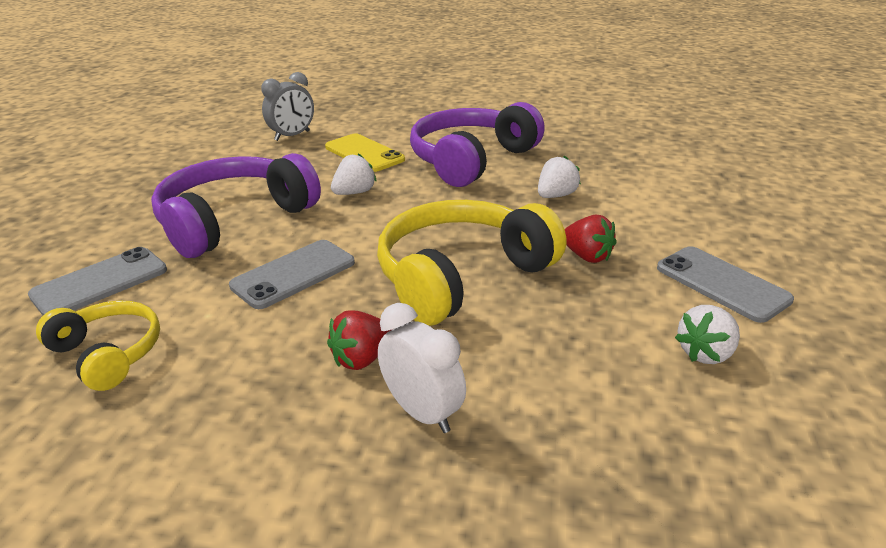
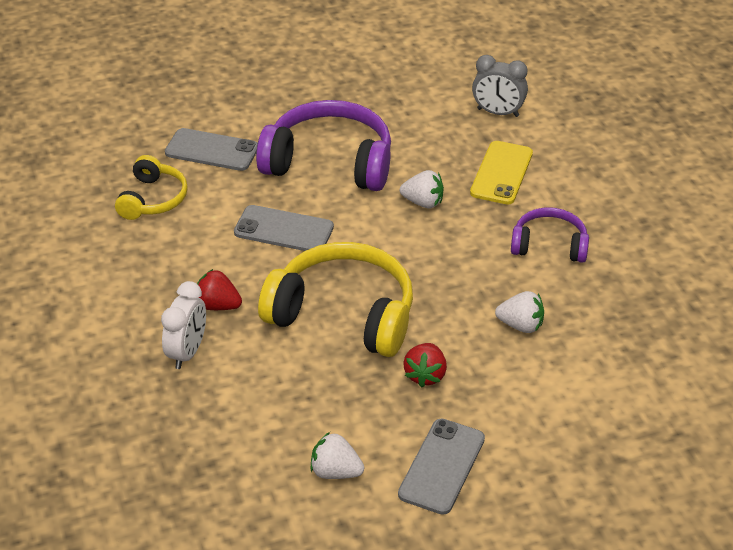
camera: 60 degrees right, 10 degrees up
(471, 160) = (549, 245): purple headphones -> purple headphones, size x0.56

